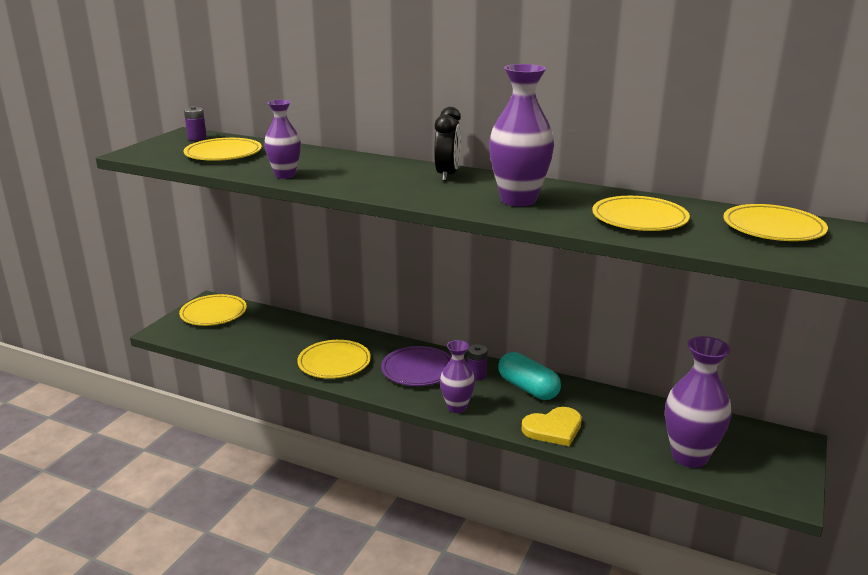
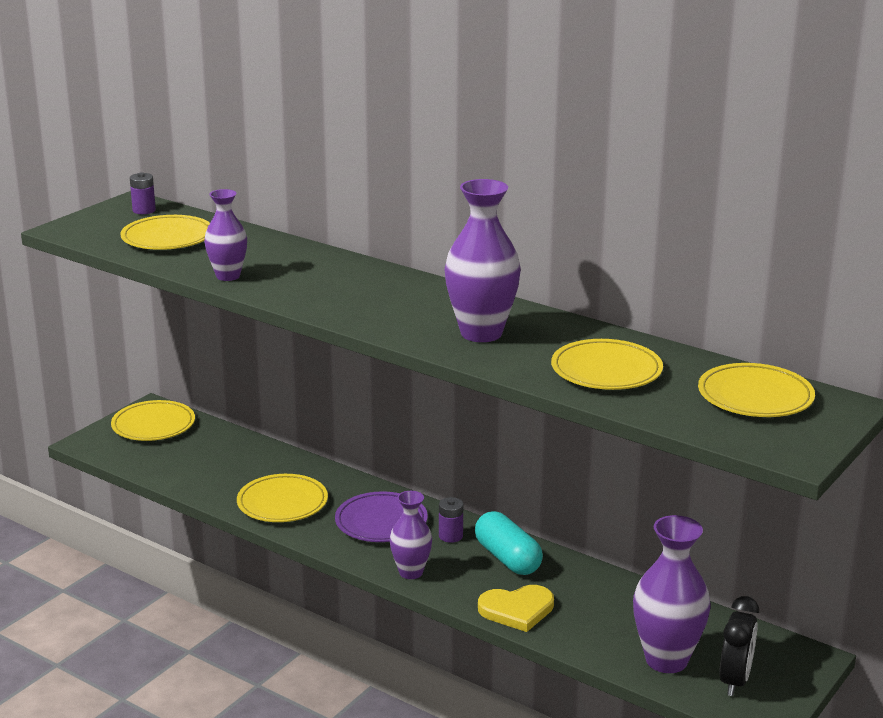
camera: 10 degrees right, 0 degrees up
(447, 175) = (418, 290): black clock -> black clock (735, 681)

